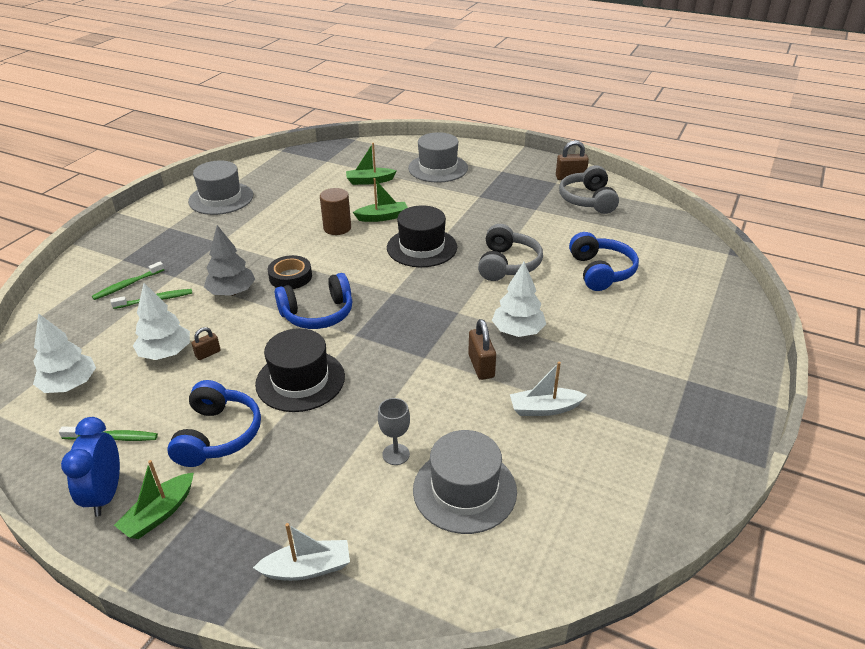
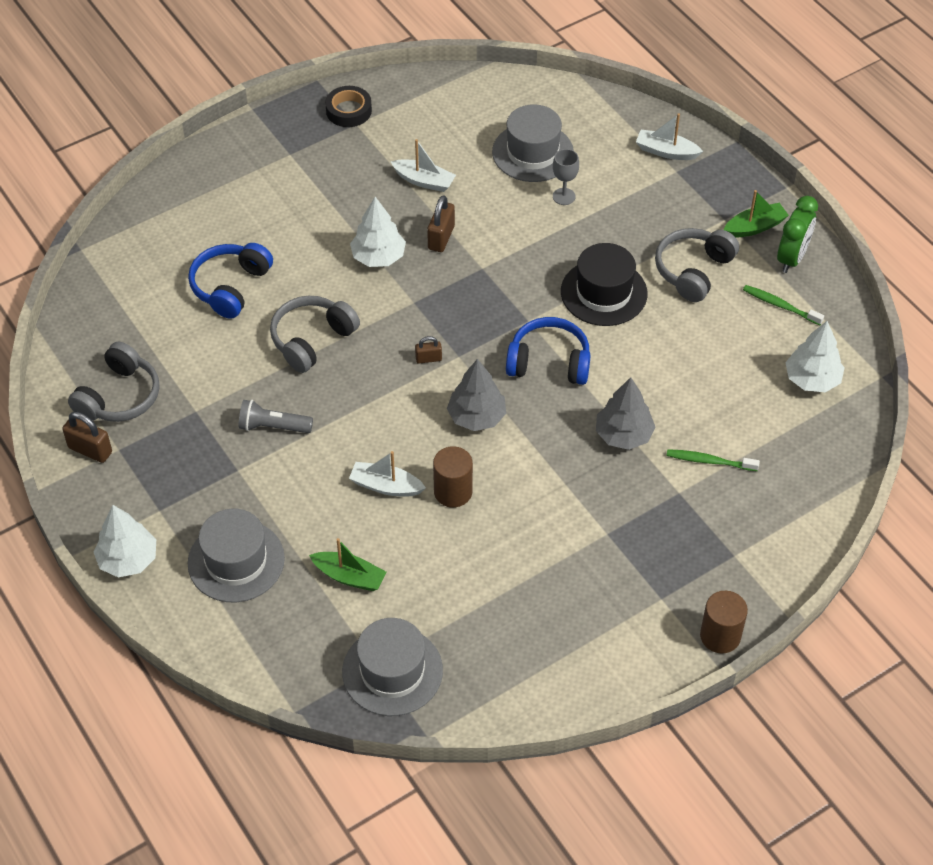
camera: 150 degrees left, 15 degrees up
(106, 494) = (792, 258): blue clock -> green clock
(123, 224) = (720, 636): none -> brown cylinder
(127, 285) = (736, 501): green toothbrush -> none
(166, 353) = (715, 379): white tree -> white tree (128, 559)
(208, 354) = (675, 360): brown padlock -> brown padlock (428, 359)
(218, 435) = (693, 271): blue headphones -> grey headphones
(221, 198) = (571, 636): grey hat -> grey hat (392, 671)
(290, 277) = (550, 430): black tape -> black tape (348, 111)
(350, 266) = (477, 417): none -> grey tree
(382, 217) = (386, 486): green boat -> white boat
(422, 247) = (380, 409): black hat -> none
(480, 218) = (273, 427): none -> grey flashlight

